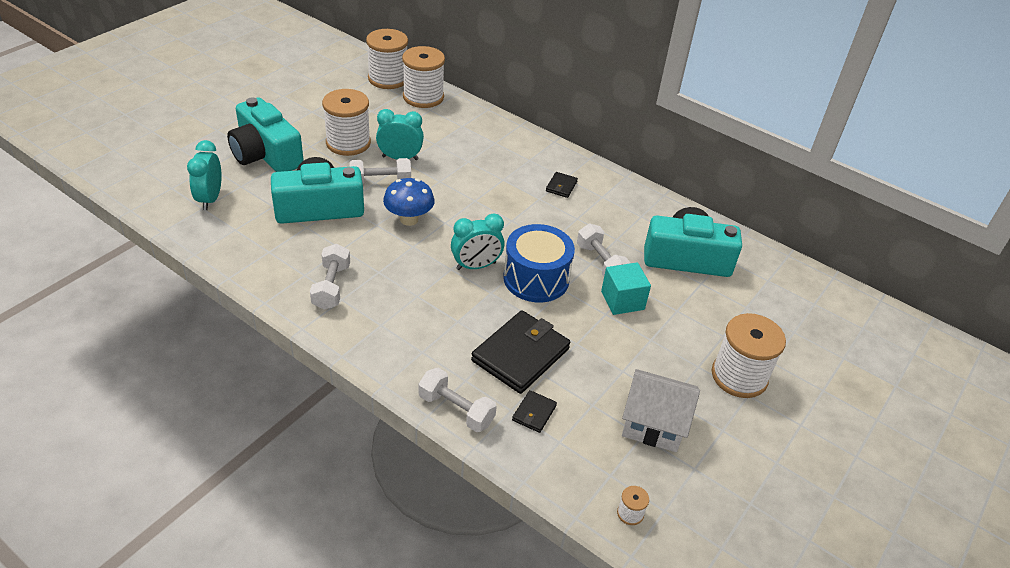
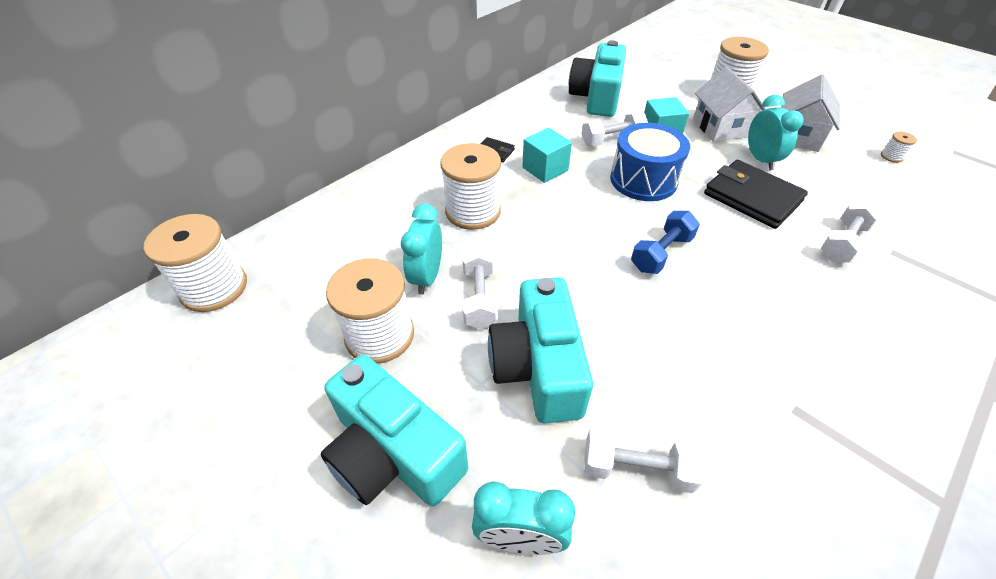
camera: 80 degrees left, 5 degrees up
(266, 154) = (393, 453): turquoise camera -> turquoise camera turned 75 degrees clockwise
(331, 287) = (701, 347): white dumbbell -> white dumbbell (637, 468)
(409, 219) = (558, 270): blue mushroom -> none
(423, 97) = (282, 250): white spool -> white spool (473, 211)
(432, 278) = (661, 253): none -> blue dumbbell
(476, 266) = (633, 219): turquoise clock -> turquoise clock (760, 159)
(534, 413) = (819, 195): black wallet -> none
(540, 216) = (545, 169): none -> turquoise cube
(651, 354) = (720, 128): none -> white house

